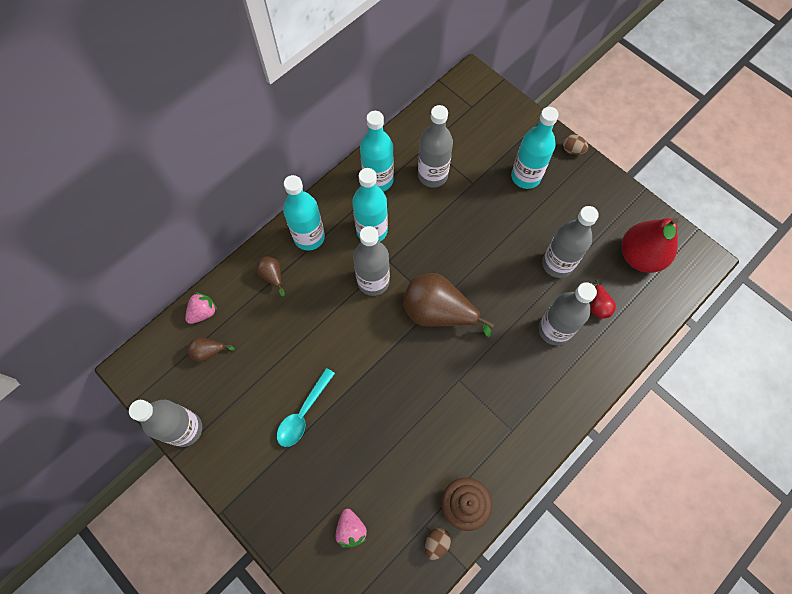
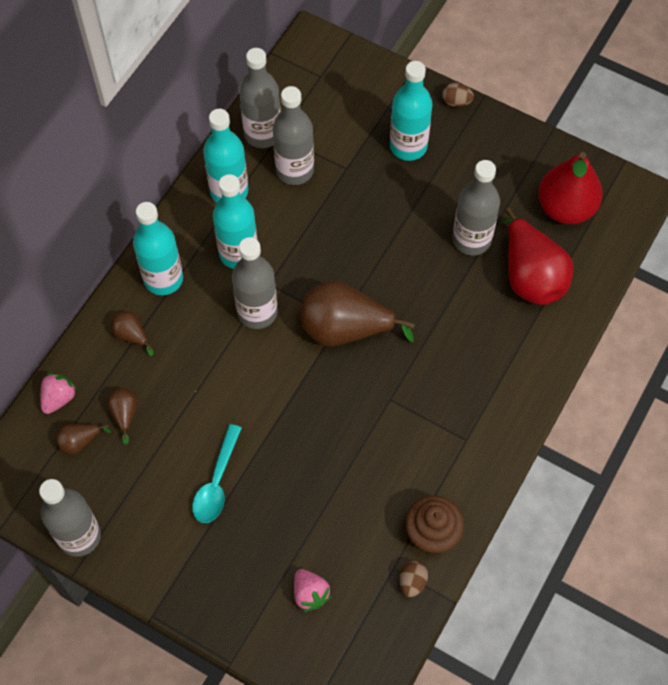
camera: 15 degrees left, 5 degrees down
(249, 338) = (125, 414): none -> brown pear
(554, 330) = (486, 316): grey bottle -> grey bottle (262, 134)
(598, 306) = (531, 276): red pear -> red pear, size x2.21

